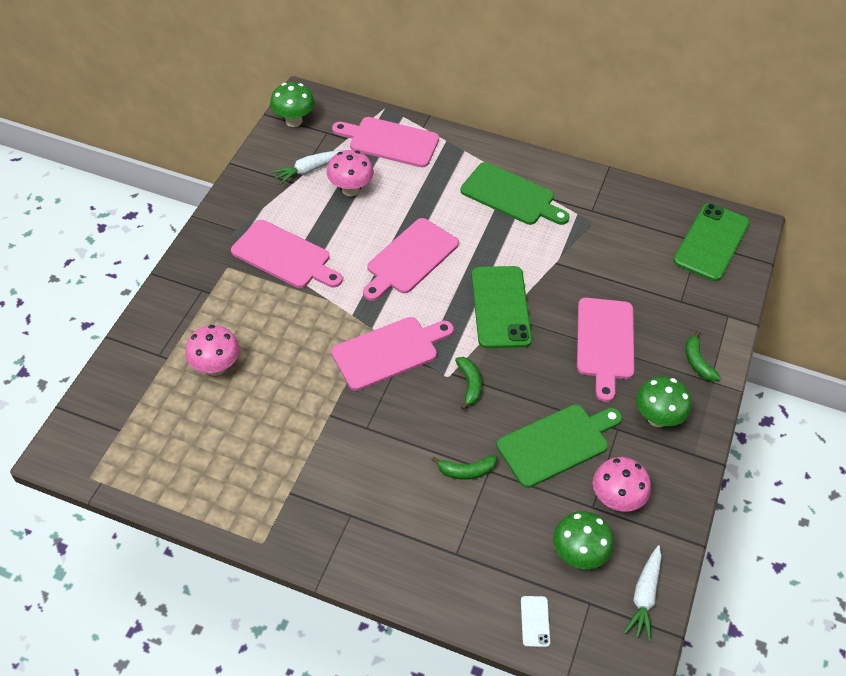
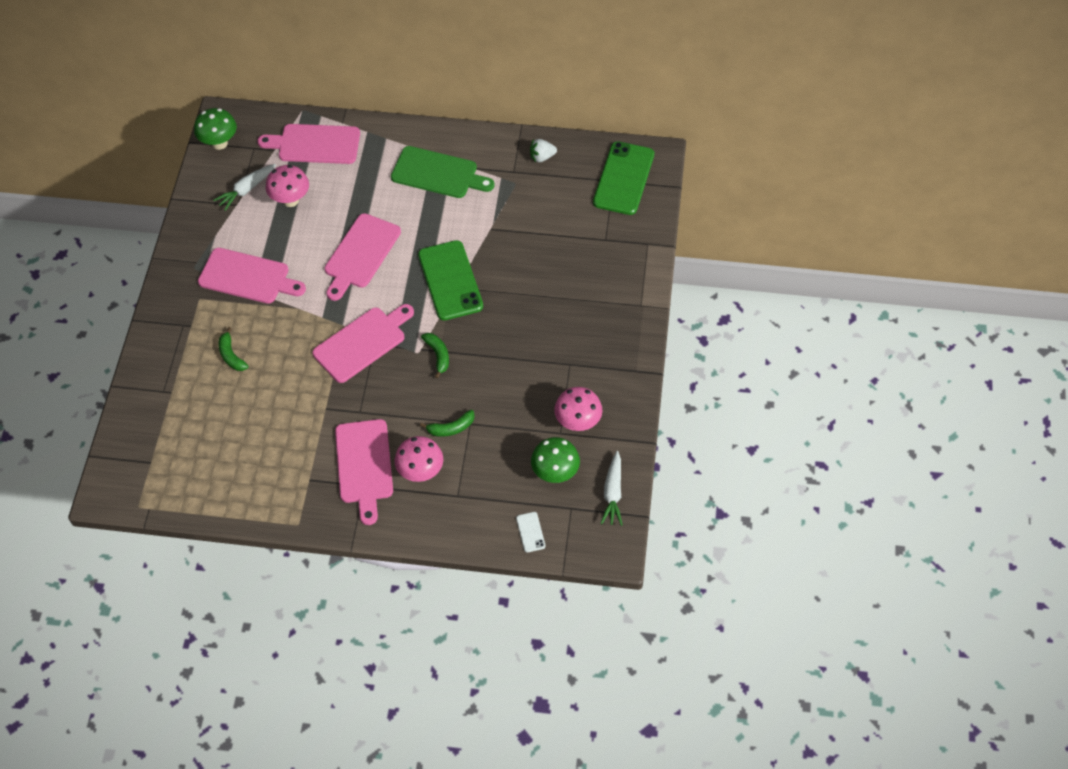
camera: 10 degrees left, 5 degrees up
(216, 367) = (216, 390): pink mushroom -> pink mushroom (421, 472)
(557, 443) = (521, 388): green cutting board -> none
(605, 343) = (546, 292): pink cutting board -> pink cutting board (364, 466)
(625, 202) = (542, 157): none -> white strawberry
(657, 418) = (601, 347): green mushroom -> none
(697, 362) = (627, 291): green banana -> green banana (231, 355)

